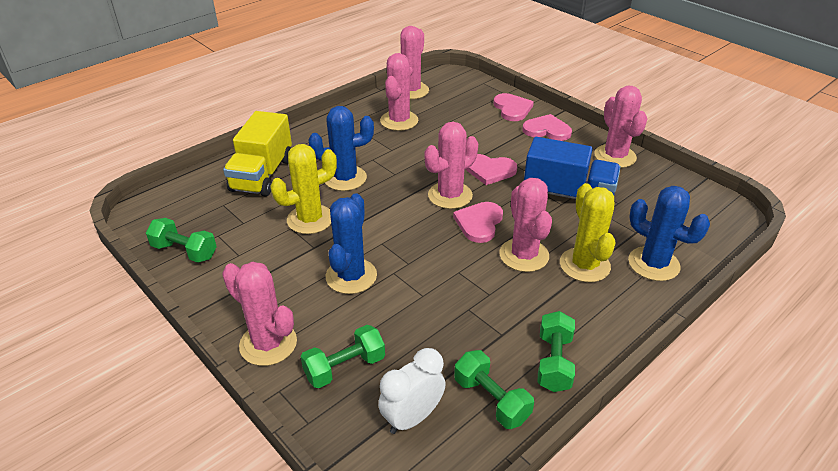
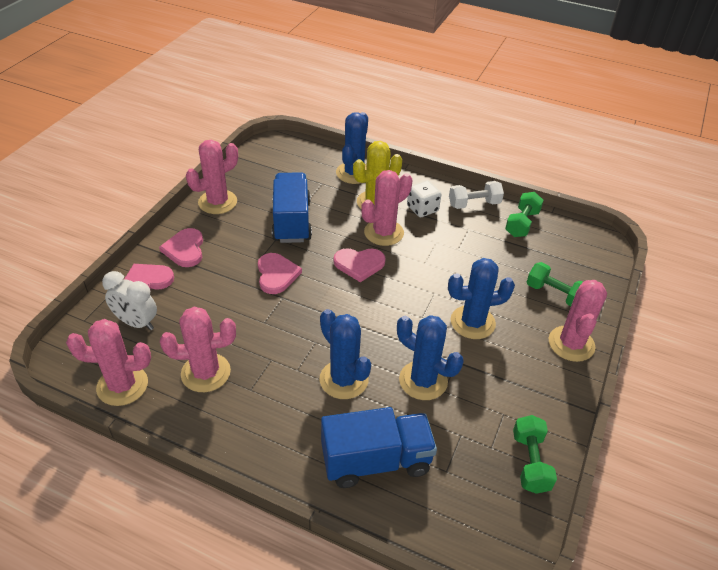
camera: 115 degrees left, 5 degrees up
(262, 175) = (376, 461): yellow truck -> blue truck
(310, 219) = (423, 380): yellow cactus -> blue cactus
(412, 417) = (561, 252): white clock -> white clock (136, 323)
(450, 195) = (330, 291): pink cactus -> none
(553, 362) = (474, 204): green dumbbell -> white dumbbell
(559, 303) = (422, 209): none -> white dice

